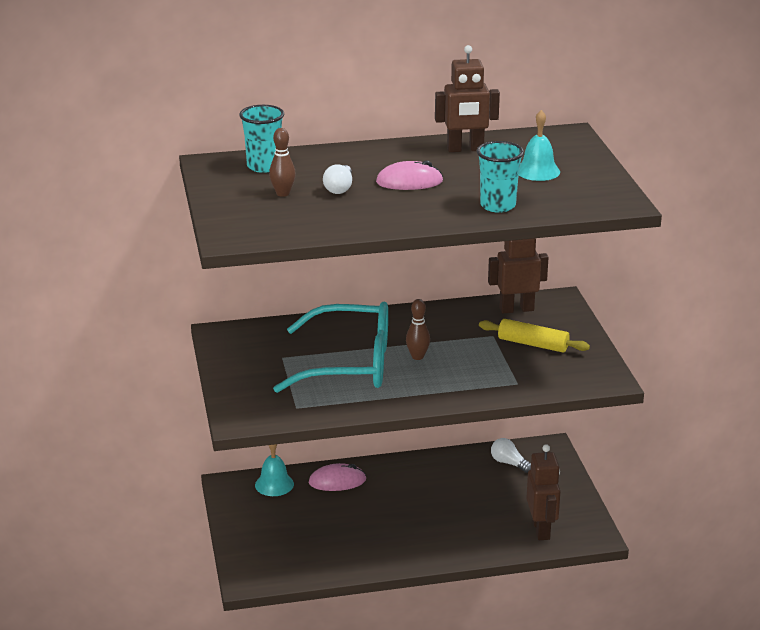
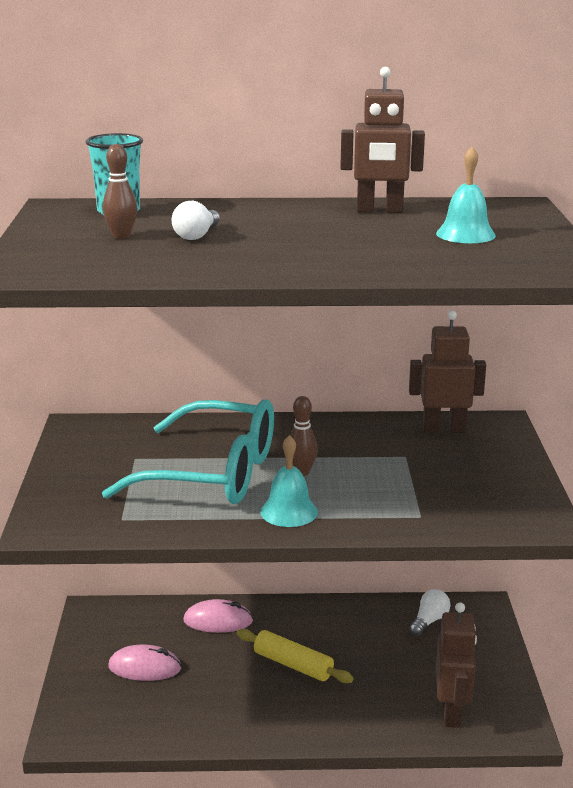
camera: 10 degrees right, 5 degrees down
(274, 484) = (144, 616): turquoise bell -> turquoise bell (289, 511)
(409, 182) = (290, 235): pink mouse -> pink mouse (144, 667)
(497, 206) = (396, 263): turquoise cup -> none
(509, 463) = (429, 621): white light bulb -> white light bulb turned 75 degrees clockwise
(533, 344) = (454, 470): yellow rolling pin -> yellow rolling pin (293, 665)

